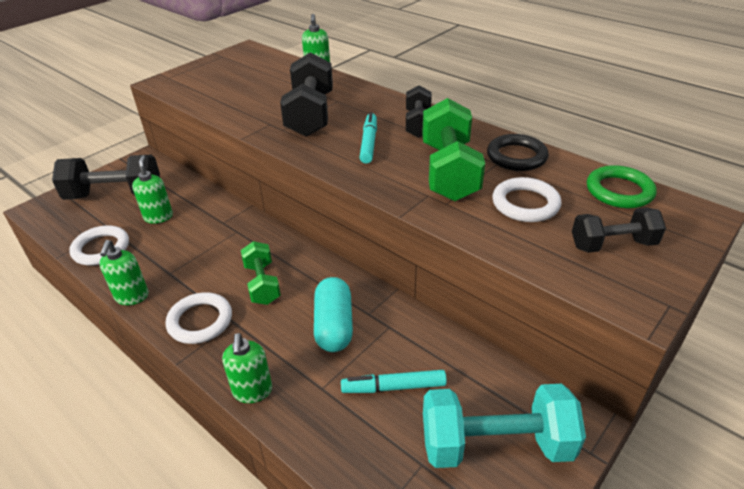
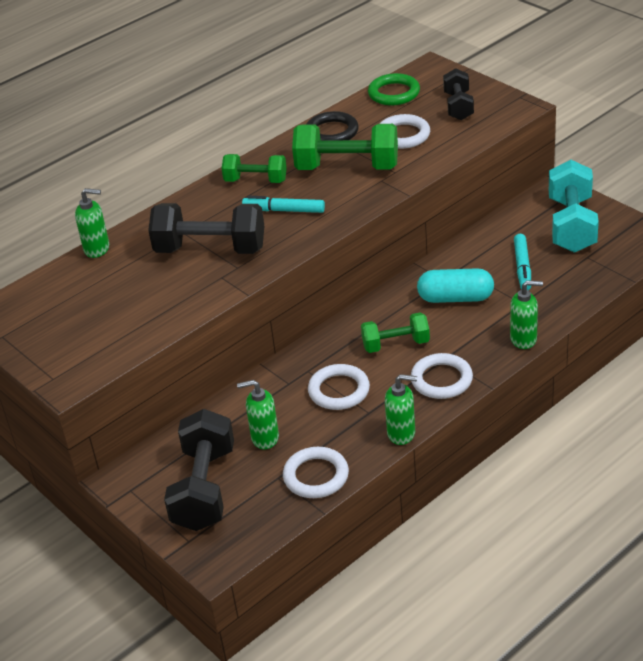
camera: 80 degrees left, 0 degrees up
(204, 252) = (339, 390): none -> white ring
(418, 124) = (256, 181): black dumbbell -> green dumbbell

